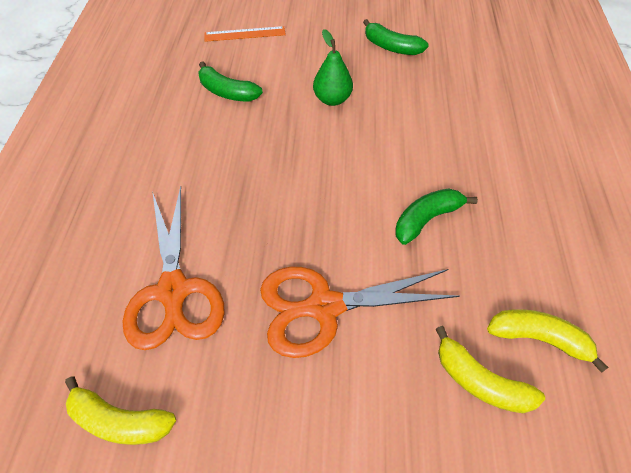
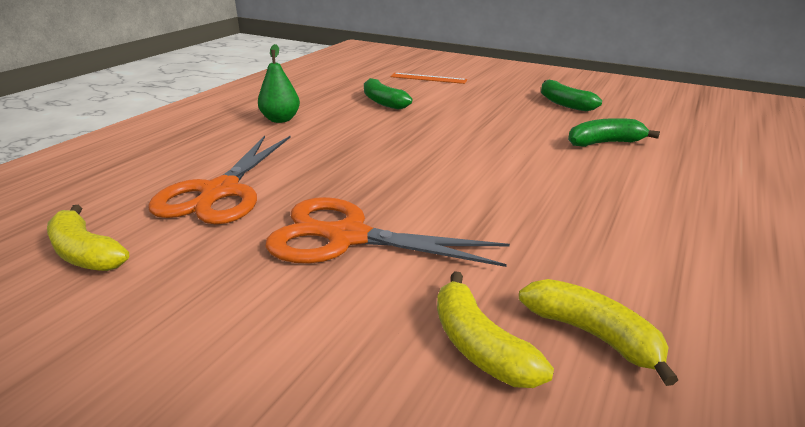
camera: 25 degrees right, 25 degrees down
(332, 99) = (477, 121): green pear -> green pear (280, 119)
(427, 219) = (514, 208): green banana -> green banana (605, 143)

